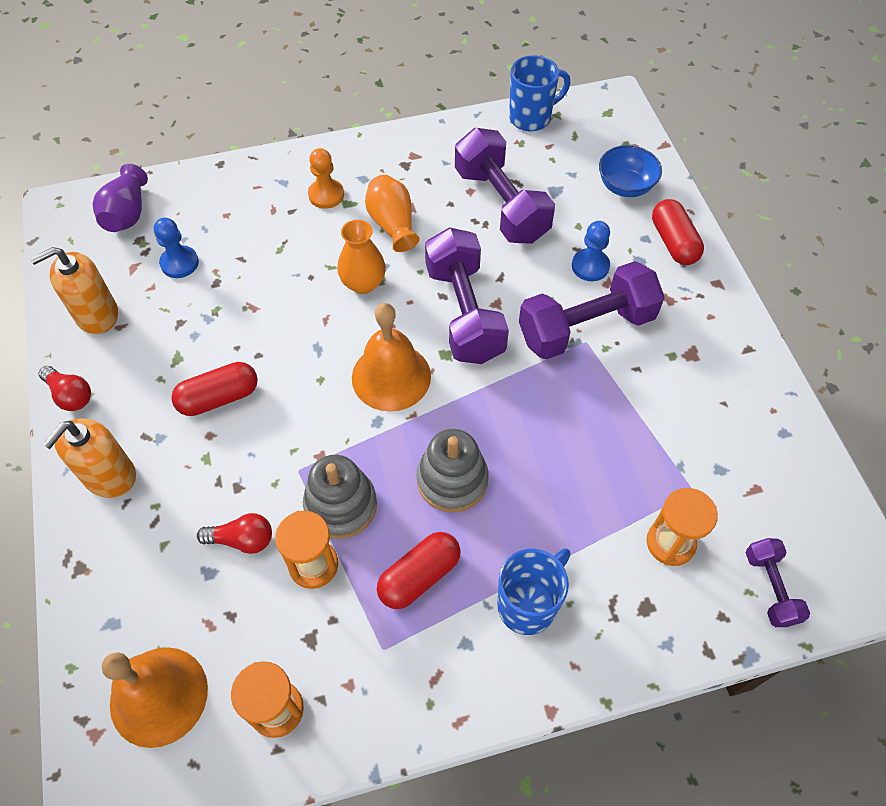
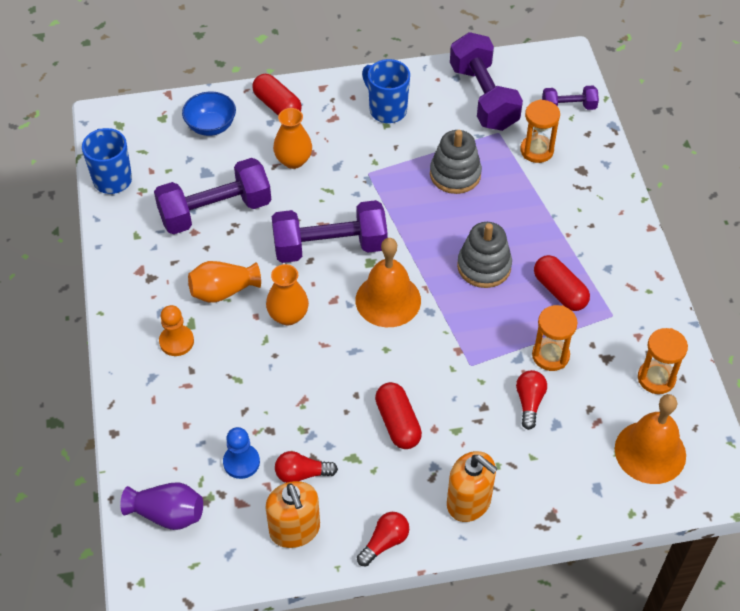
camera: 85 degrees left, 5 degrees down
(161, 314) = (302, 474): none -> red light bulb
(341, 505) = (502, 337): grey stacking toy -> grey stacking toy (455, 174)
(528, 604) = (580, 231): blue mug -> blue mug (387, 110)
(586, 327) = (354, 171): purple dumbbell -> purple dumbbell (483, 97)
(590, 266) = (293, 160): blue pawn -> orange vase
(673, 242) = (277, 106): red capsule -> red capsule turned 60 degrees clockwise

